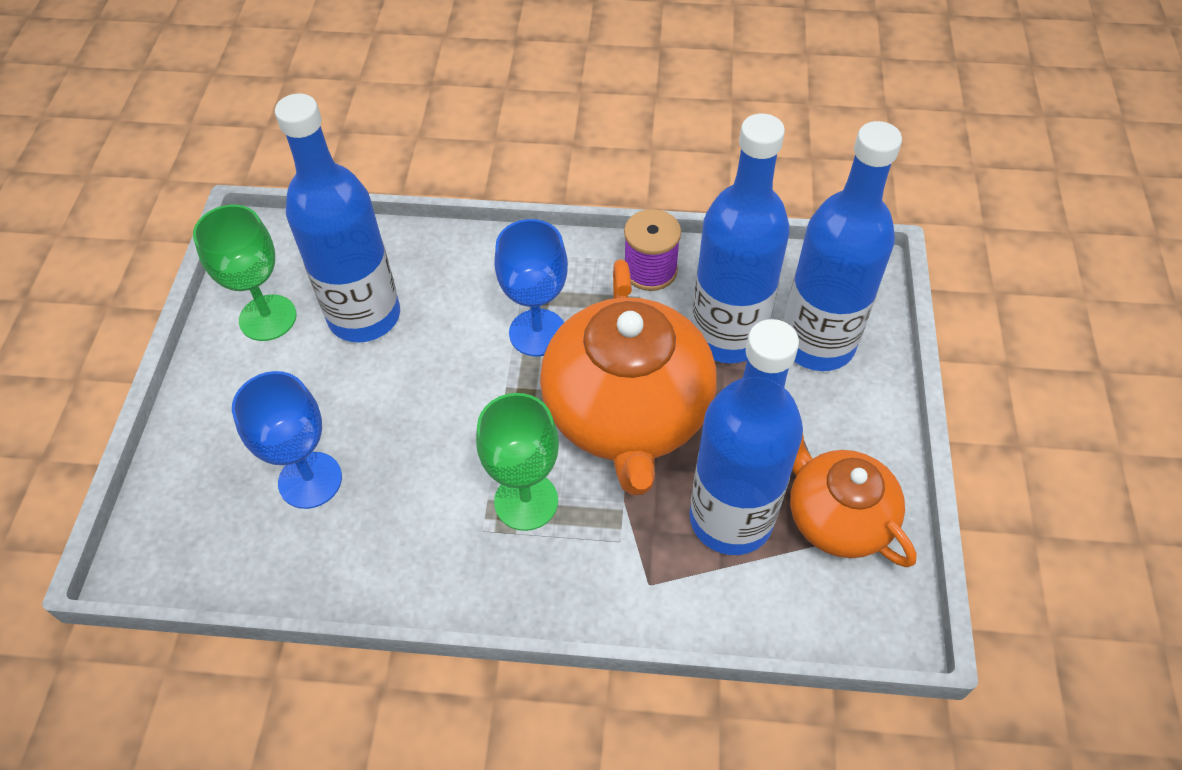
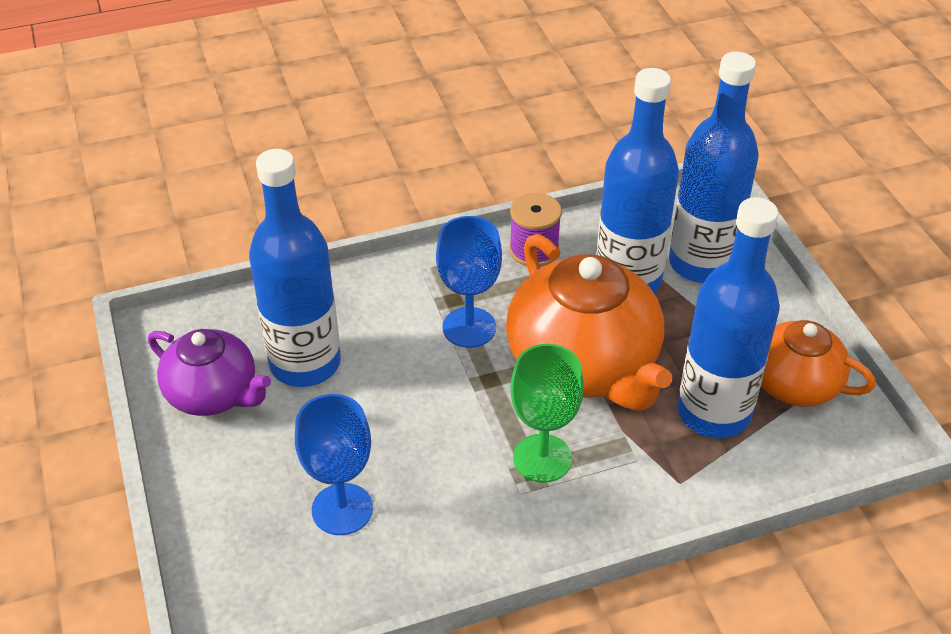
camera: 25 degrees left, 10 degrees down
(268, 318) = (213, 394): green goblet -> purple teapot

